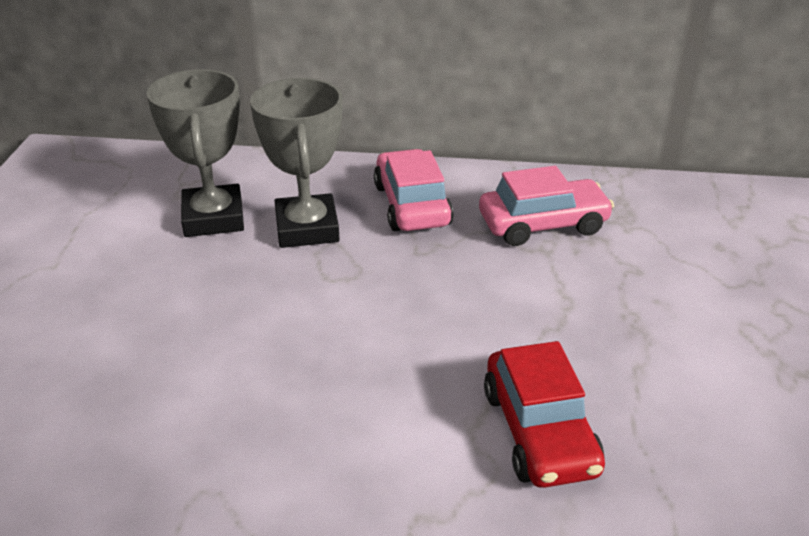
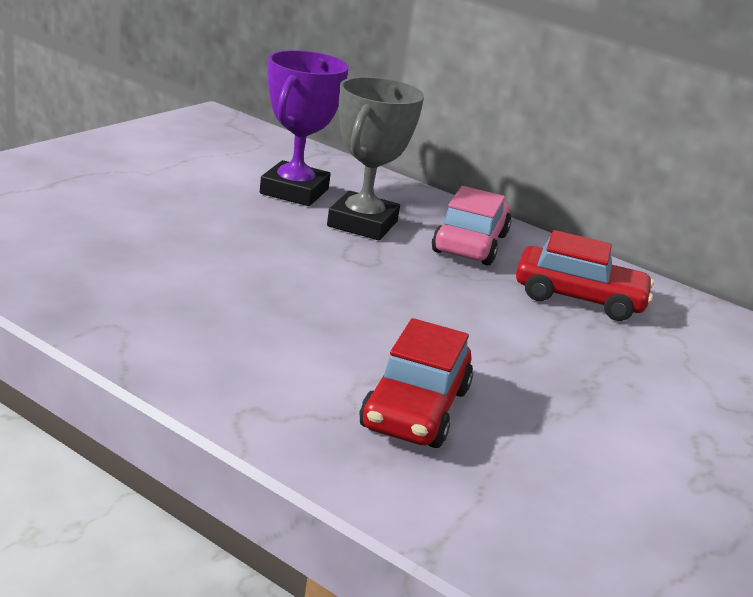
camera: 25 degrees right, 10 degrees down
(213, 218) = (294, 191): grey trophy -> purple trophy
(543, 224) = (578, 298): pink car -> red car

